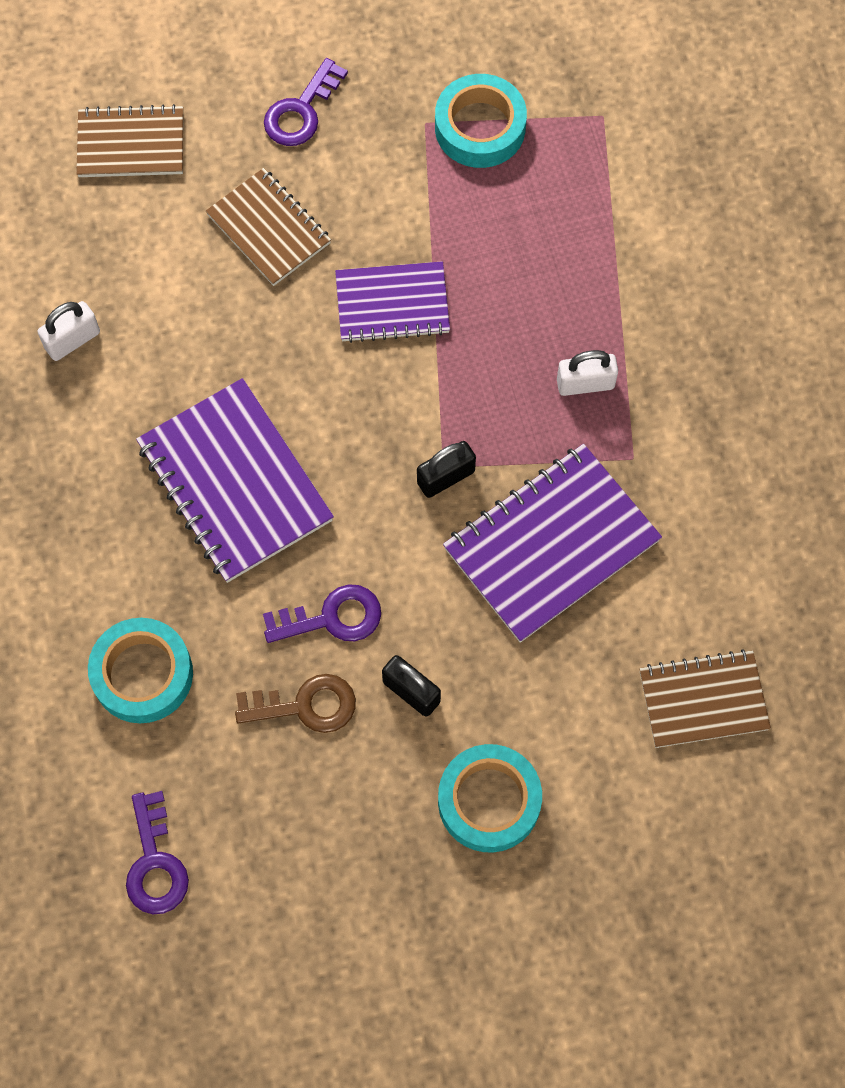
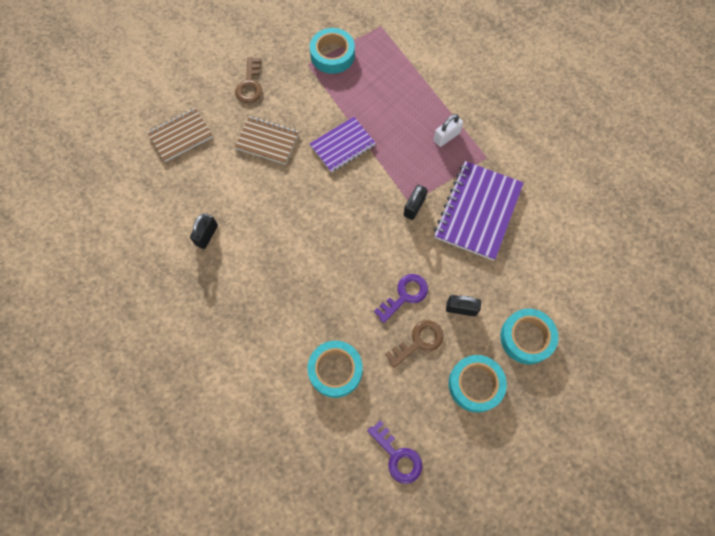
camera: 30 degrees left, 0 degrees up
(72, 340) = (206, 235): white padlock -> black padlock
(235, 482) = (322, 259): purple notebook -> none
(301, 111) = (250, 85): purple key -> brown key
(352, 826) = (475, 384): none -> turquoise tape
(703, 700) = (584, 242): brown notebook -> none

